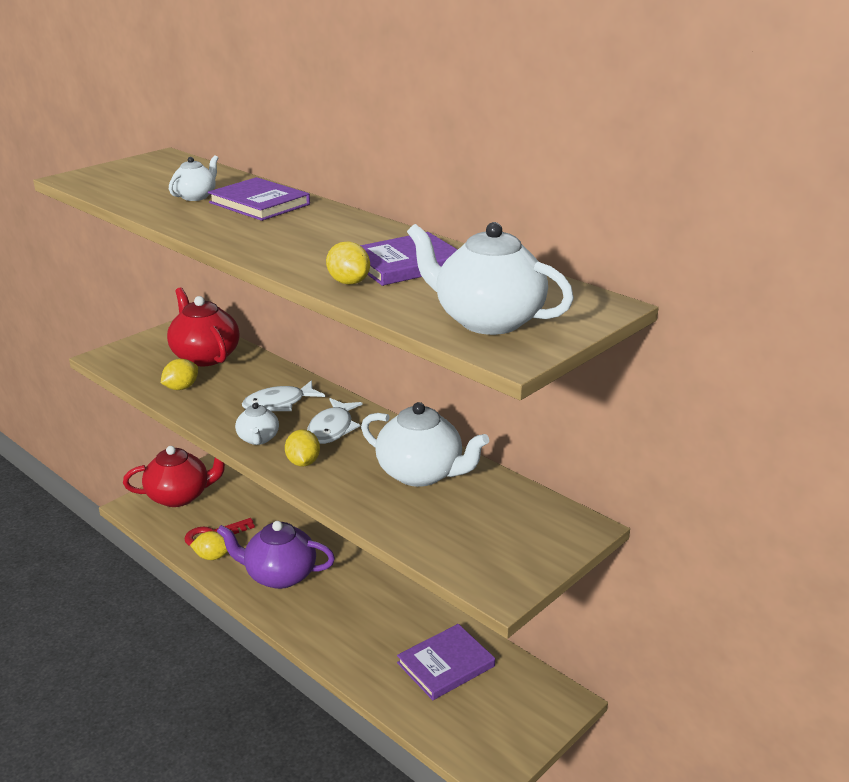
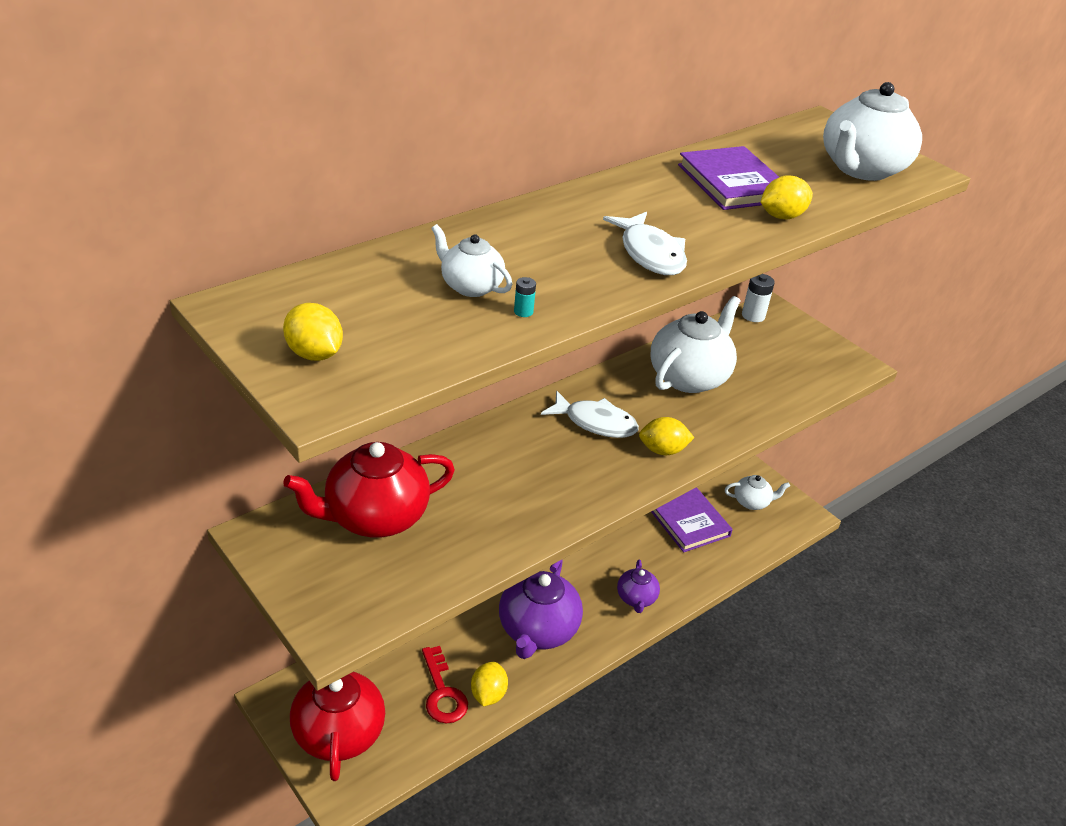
camera: 85 degrees left, 10 degrees up
(166, 210) = (523, 312): none -> turquoise battery
(181, 388) = (464, 543): yellow lemon -> yellow lemon (314, 354)
(258, 439) = (609, 480): white teapot -> white teapot (752, 502)
(259, 203) = (517, 243): purple book -> none
(279, 404) = (530, 458): white fish -> white fish (650, 254)
(327, 632) = (636, 598): none -> purple teapot
(561, 513) = (753, 316): none -> white battery

